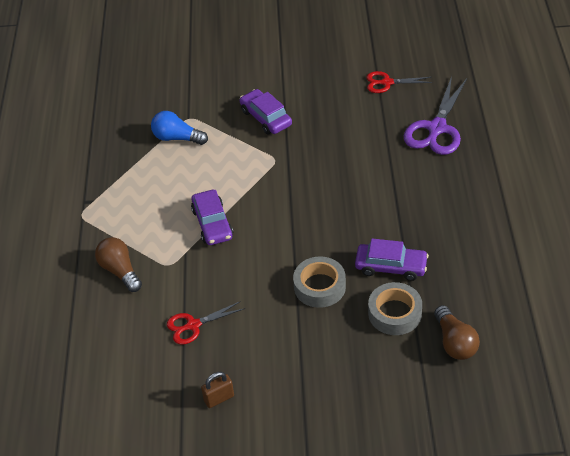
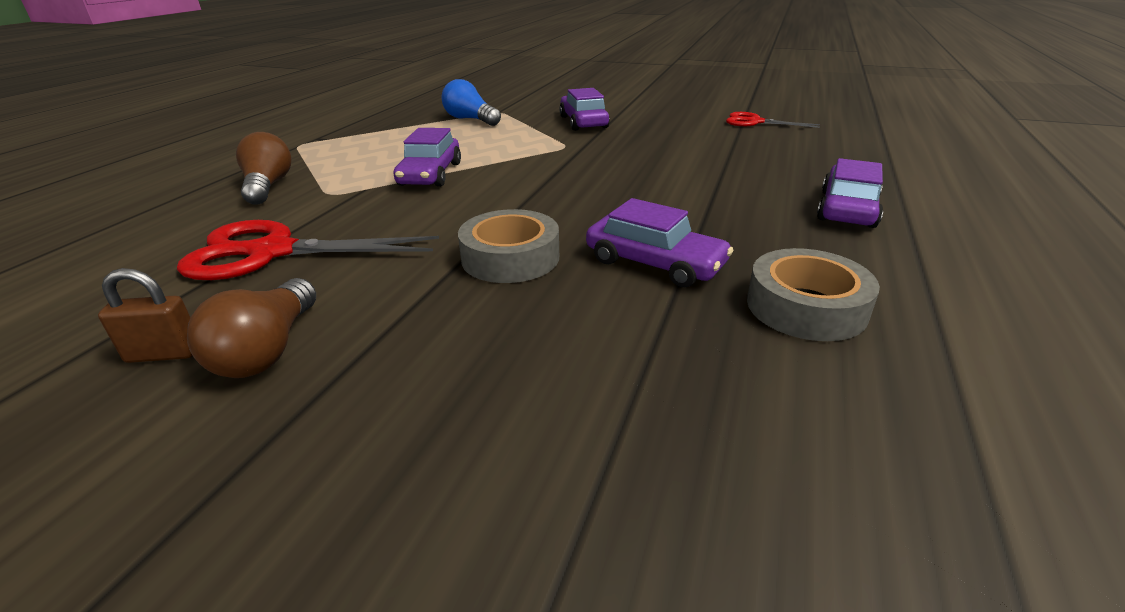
camera: 20 degrees right, 15 degrees down
(193, 325) = (272, 252): red scissors -> red scissors, size x1.69
(395, 313) = (618, 323): grey tape -> grey tape (806, 307)
(436, 129) = (810, 158): purple scissors -> none
(454, 342) = (730, 411): brown light bulb -> brown light bulb (268, 350)
(469, 185) = (847, 209): none -> purple car

